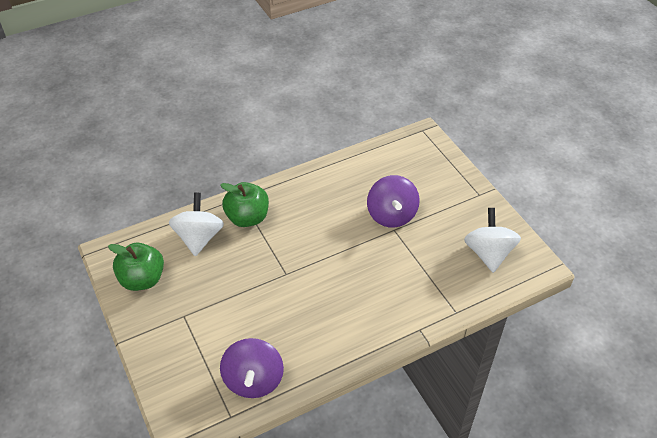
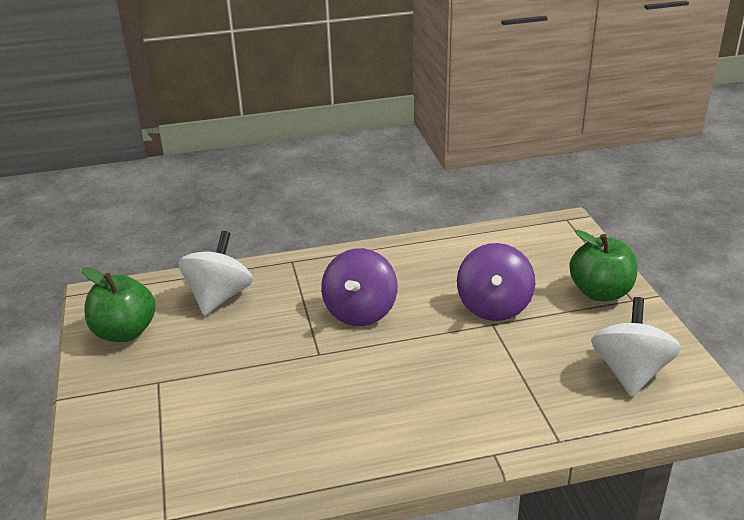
camera: 15 degrees right, 15 degrees down
(247, 218) = (292, 284): green apple -> green apple (600, 292)
(253, 380) = (218, 477): purple spinning top -> purple spinning top (360, 312)

